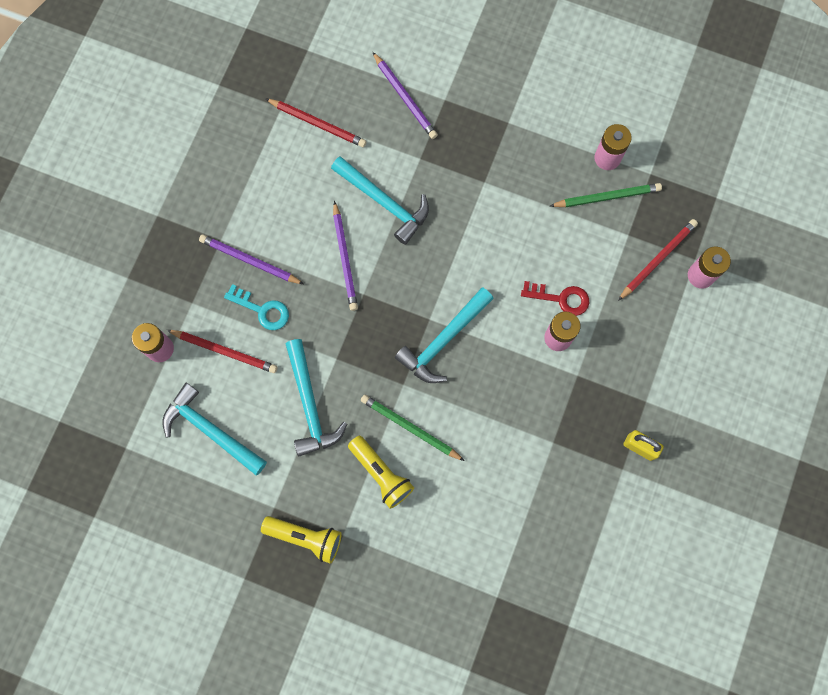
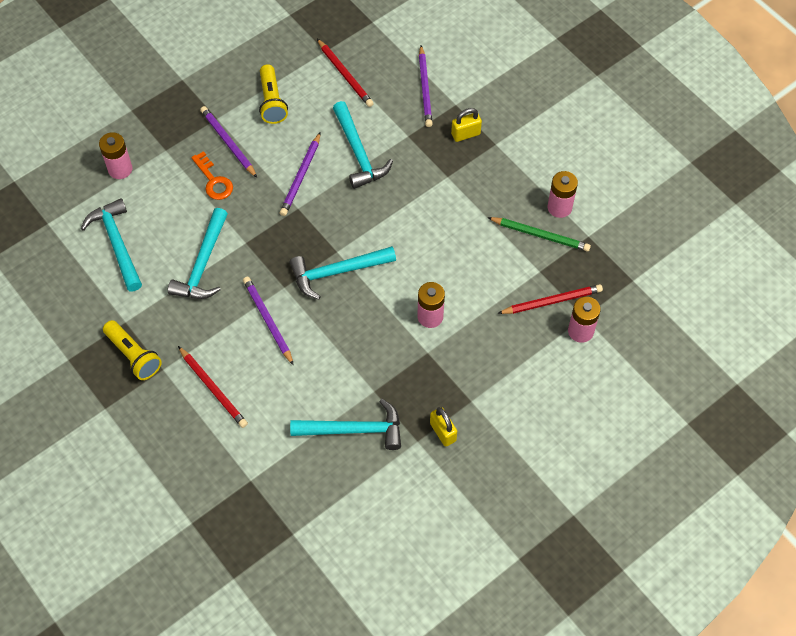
camera: 30 degrees right, 15 degrees down
(224, 351) = (165, 195): red pencil -> red pencil (213, 388)
(262, 310) = (213, 180): turquoise key -> orange key
(381, 474) = (222, 341): yellow flashlight -> yellow flashlight (272, 102)
(410, 428) = (268, 321): green pencil -> purple pencil
(474, 127) = (465, 134): none -> yellow padlock
(559, 491) = (354, 429): none -> turquoise hammer
(560, 298) = (452, 289): red key -> none

